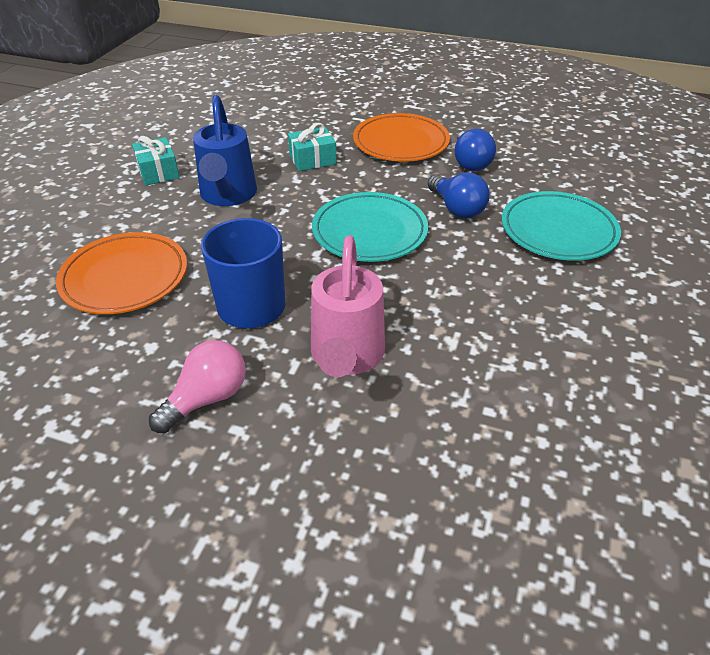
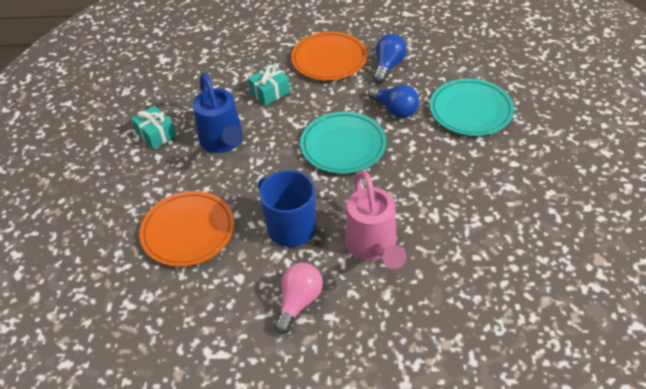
camera: 15 degrees left, 5 degrees up
(470, 163) = (388, 66): blue light bulb -> blue light bulb turned 135 degrees counterclockwise

